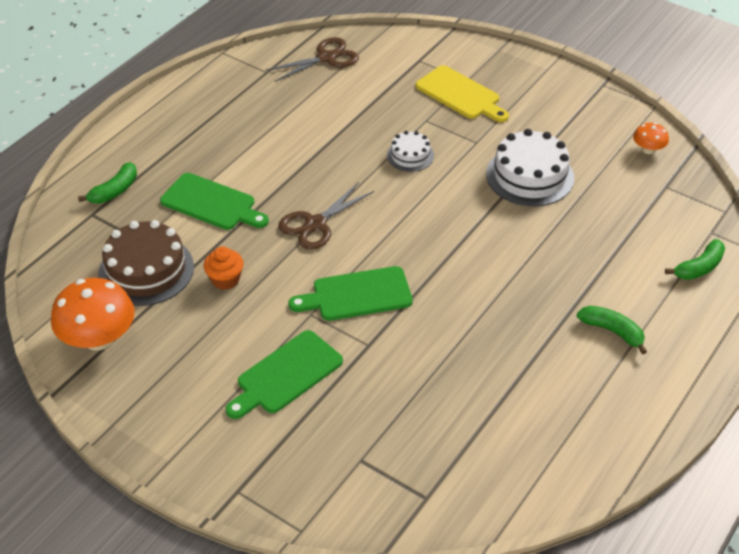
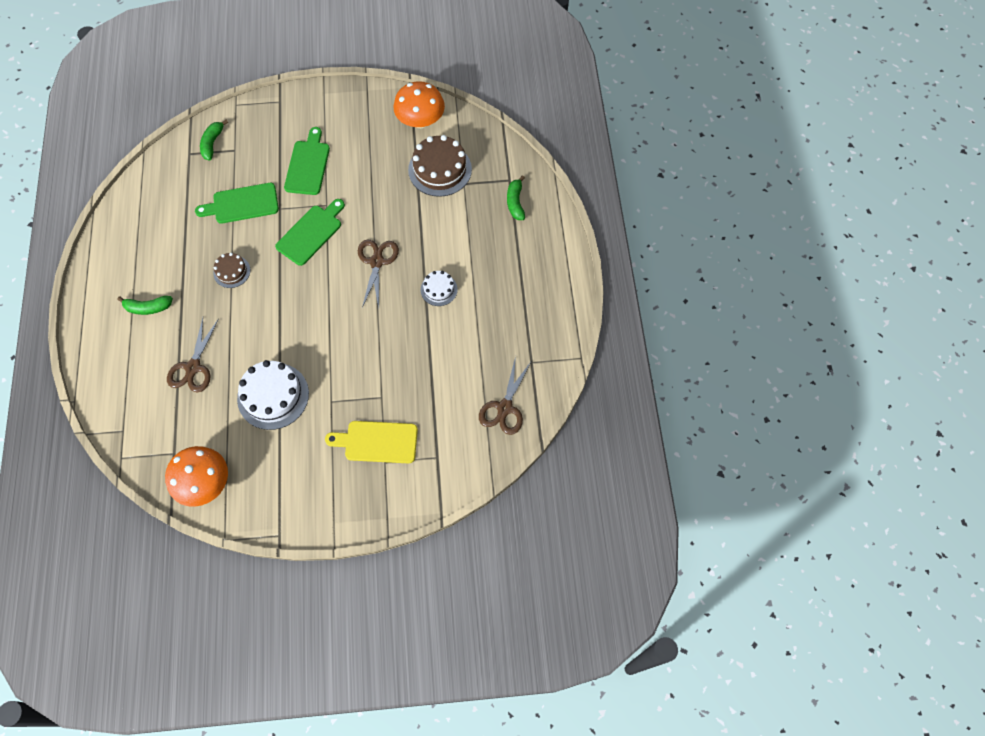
camera: 140 degrees right, 20 degrees up
(211, 203) = (451, 233): green cutting board -> green cutting board (242, 204)
(225, 279) = (392, 193): orange cupcake -> none
(410, 155) = (365, 356): white cake -> white cake (439, 289)
(484, 310) = (232, 271): none -> brown cake
(597, 244) = (193, 367): none -> brown scissors
(648, 150) = (204, 483): orange mushroom -> orange mushroom, size x1.99
(699, 268) = (117, 393): green banana -> green banana (212, 143)

